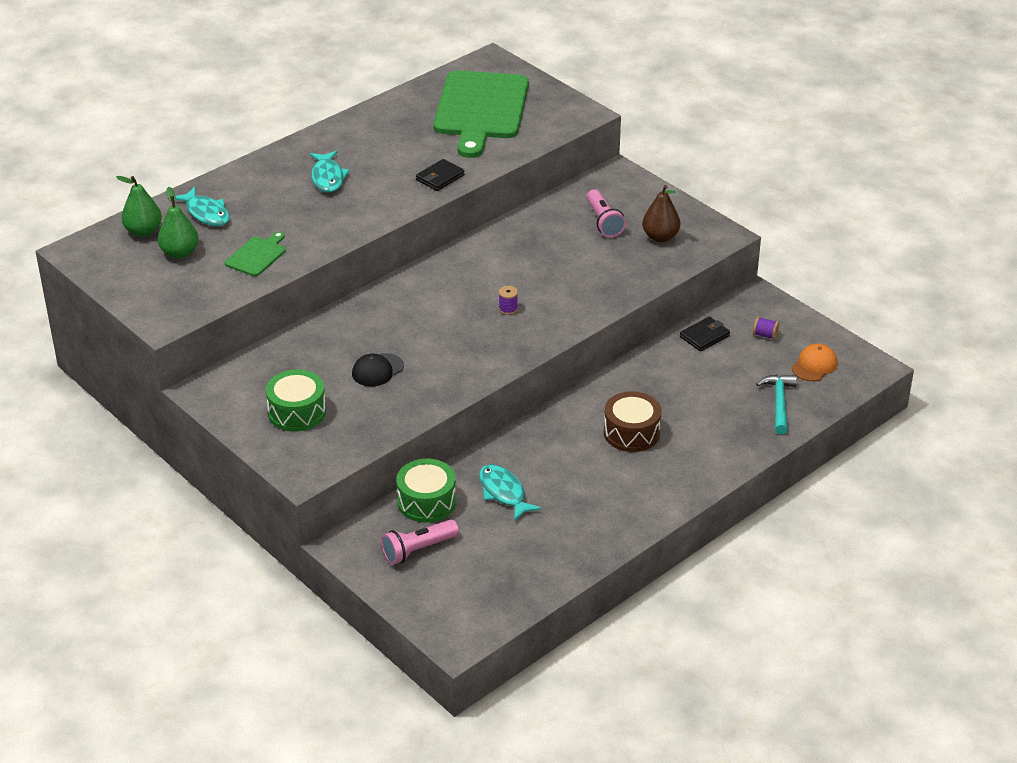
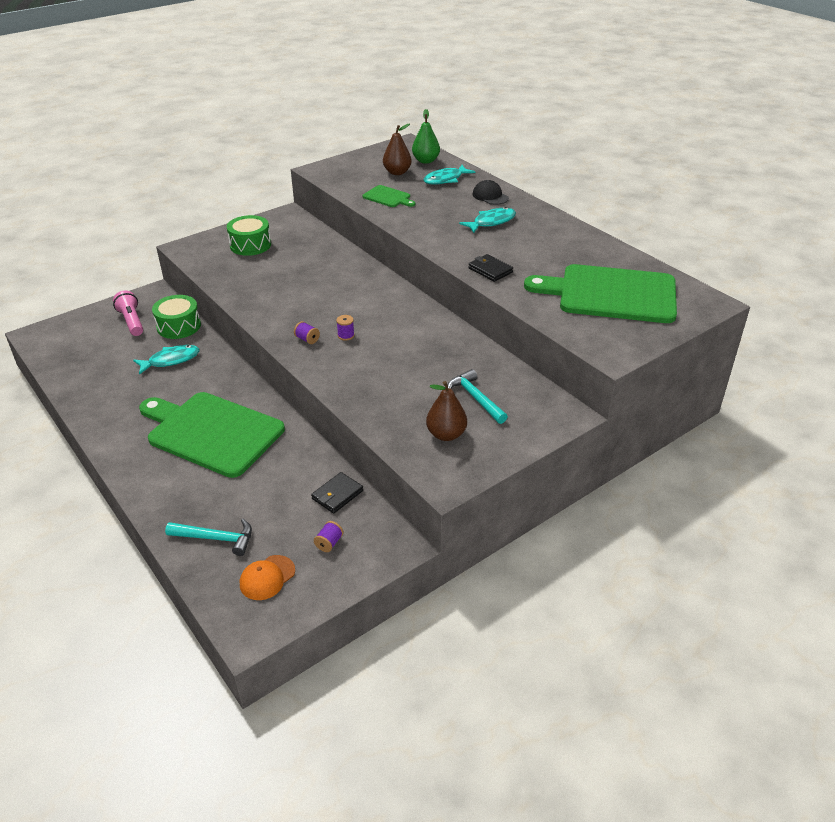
camera: 95 degrees right, 0 degrees up
(180, 253) = (397, 172): green pear -> brown pear
(327, 178) = (491, 222): turquoise fish -> turquoise fish turned 150 degrees clockwise
(377, 370) = (285, 275): black cap -> black cap (490, 196)
(519, 335) = (307, 339): none -> purple spool
(603, 222) = (476, 398): pink flashlight -> turquoise hammer
(631, 433) = (212, 432): brown drum -> green cutting board
(704, 336) = (337, 495): black wallet -> black wallet turned 75 degrees clockwise
(814, 365) = (267, 577): orange cap -> orange cap turned 90 degrees clockwise

